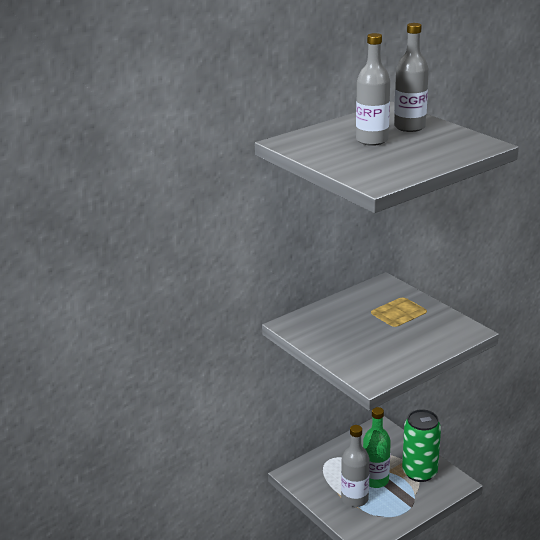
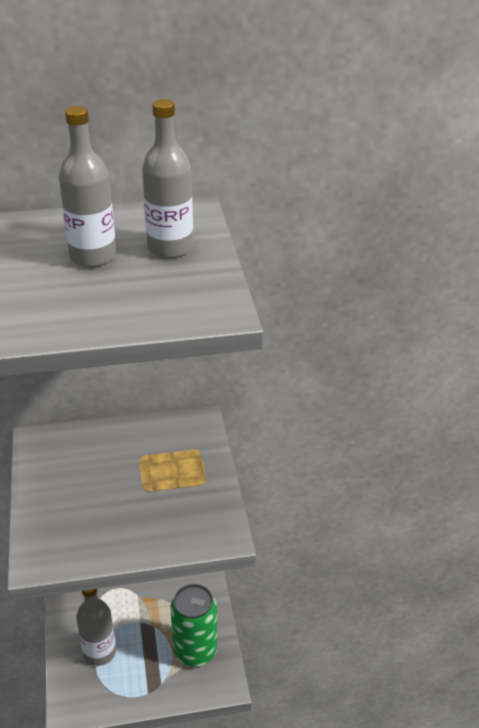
camera: 25 degrees right, 10 degrees up
(375, 480) = (140, 638): green bottle -> none

